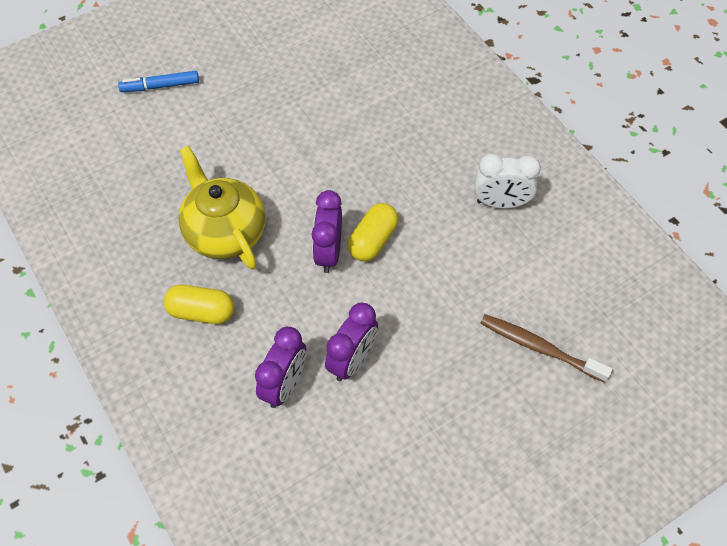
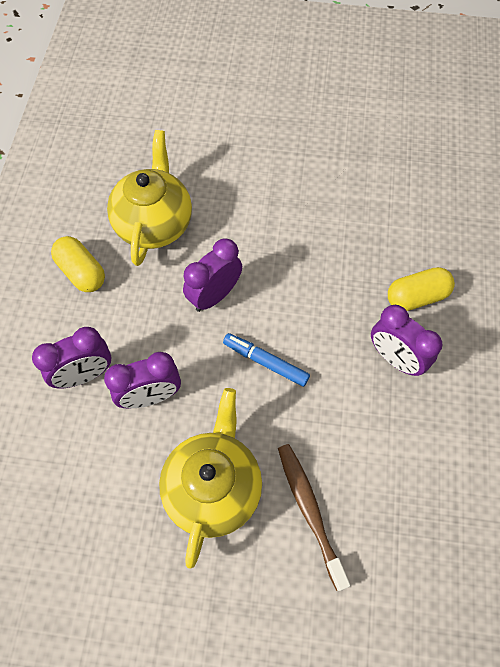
camera: 40 degrees right, 5 degrees up
(161, 86) = (213, 80): blue marker -> blue marker (266, 362)
(373, 240) = (258, 311): yellow capsule -> yellow capsule (416, 297)
(460, 385) = (213, 487): none -> yellow teapot
(500, 203) = (395, 358): white clock -> purple clock

